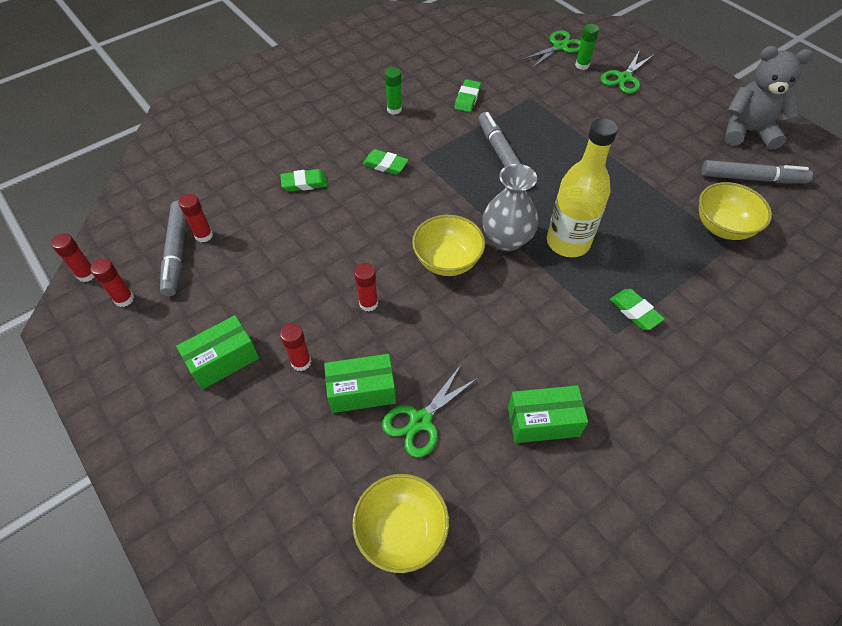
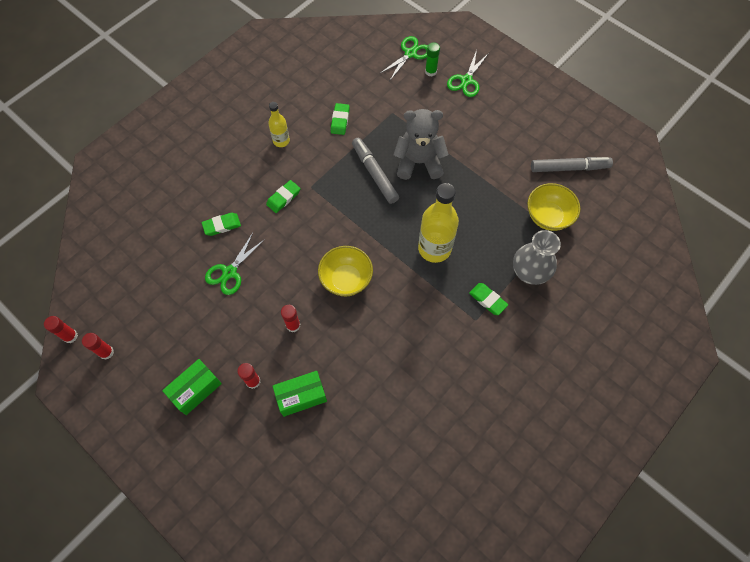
camera: 10 degrees left, 10 degrees up
(177, 252) = (136, 305): grey marker -> none
(204, 235) = (153, 287): red glue stick -> none
(385, 165) = (283, 198): green eraser -> green eraser turned 60 degrees counterclockwise
(394, 109) = (281, 141): green glue stick -> yellow bottle
(401, 531) = (346, 491): yellow bowl -> none
(420, 421) = (346, 411): green scissors -> green scissors (230, 272)
(506, 239) = (388, 253): grey vase -> grey vase (529, 272)
(543, 422) = (430, 397): green box -> none
(747, 131) = (565, 122): grey teddy bear -> grey teddy bear (419, 162)

